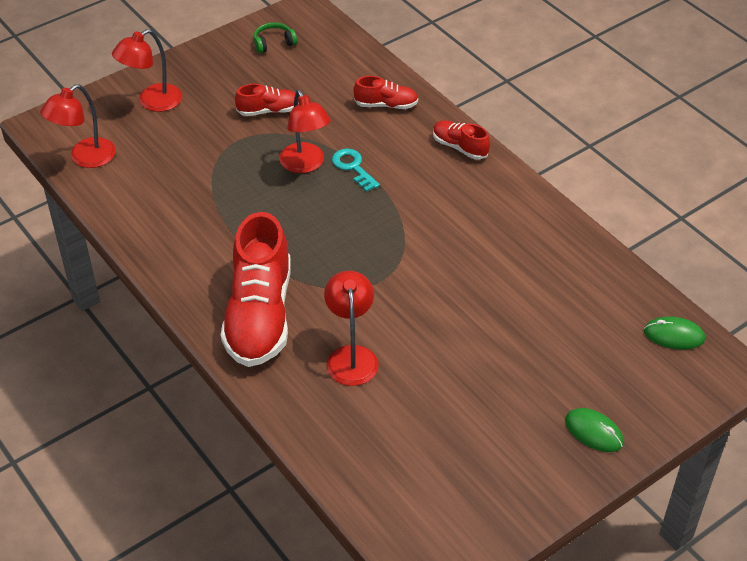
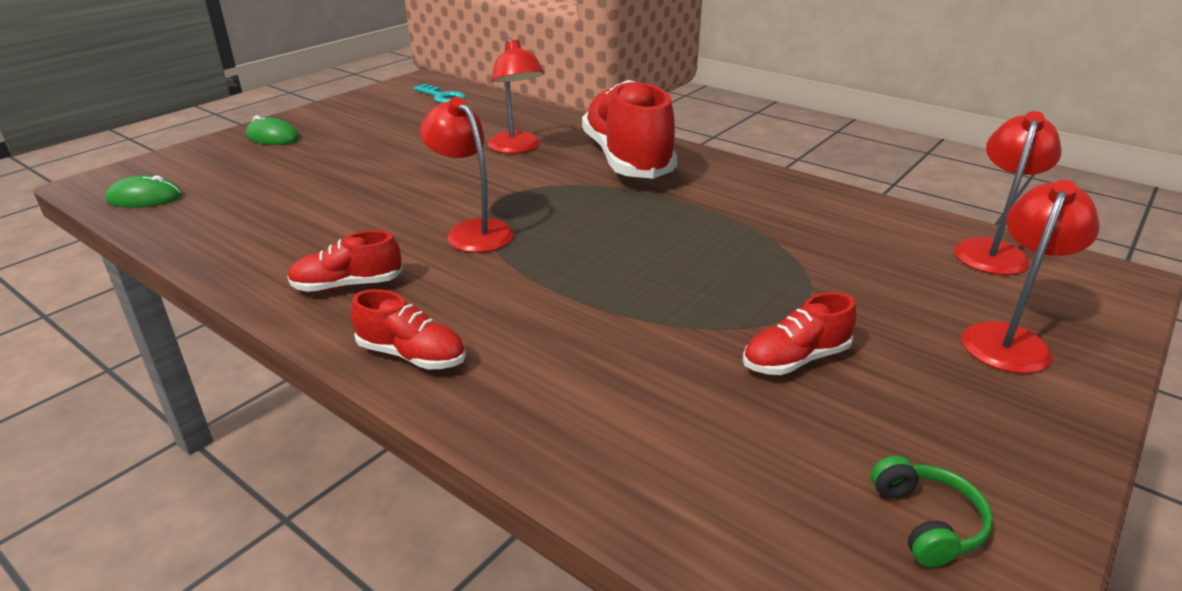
camera: 165 degrees right, 15 degrees down
(273, 43) = (926, 522): green headphones -> green headphones turned 60 degrees counterclockwise
(305, 165) = (669, 290): red lamp -> red lamp (472, 231)
(353, 167) = (591, 297): turquoise key -> turquoise key (442, 97)
(386, 105) = (576, 410): red shoe -> red shoe (347, 285)

